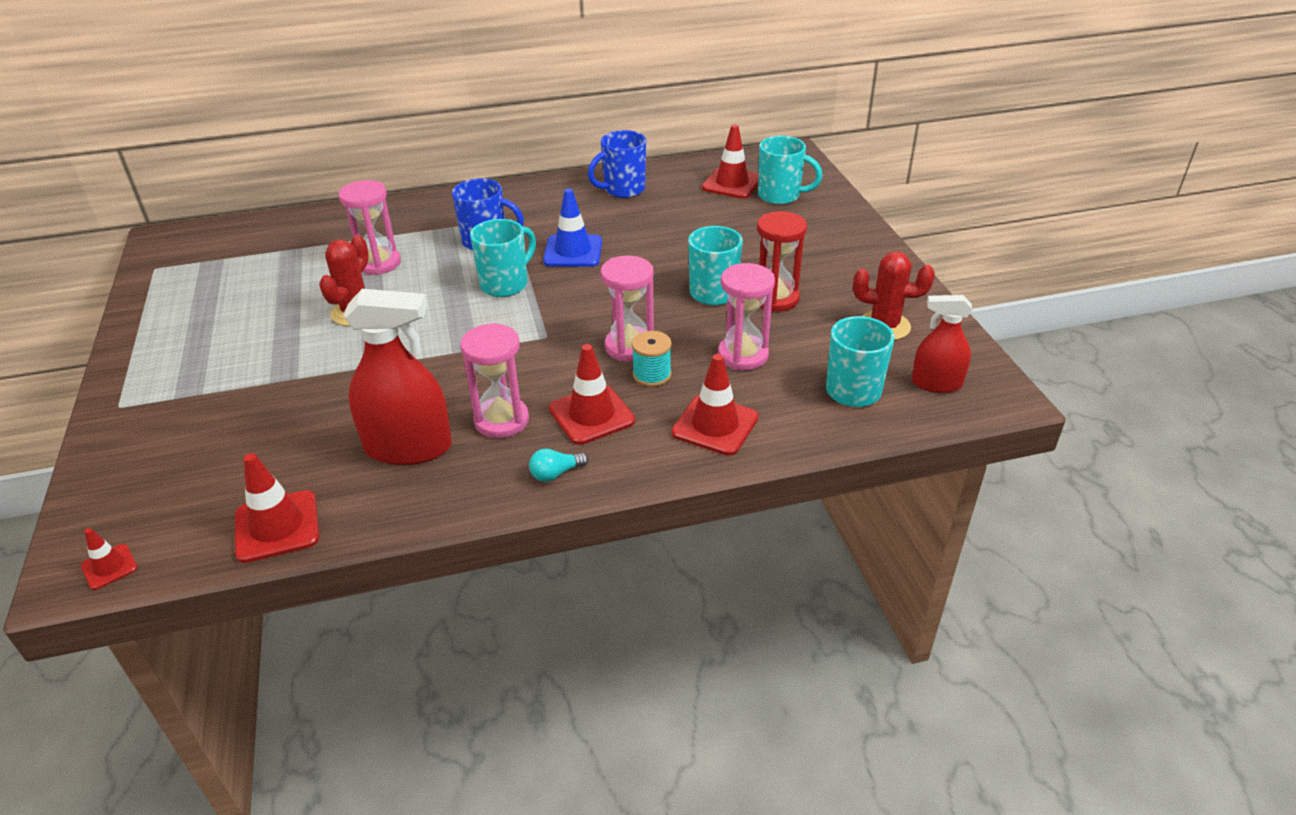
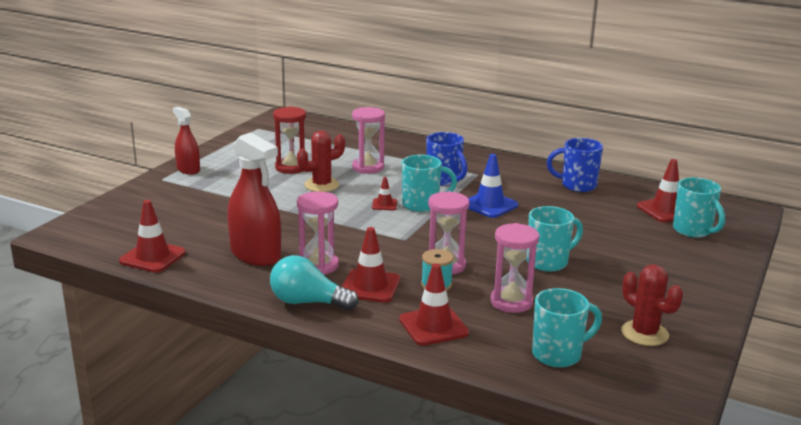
camera: 40 degrees right, 15 degrees down
(109, 567) = (72, 238): red traffic cone -> red traffic cone (384, 204)
(556, 473) = (308, 302): turquoise light bulb -> turquoise light bulb, size x2.00
(775, 299) = (586, 284): red hourglass -> red hourglass (291, 167)
(936, 383) = (628, 381): red spray bottle -> red spray bottle (188, 169)

